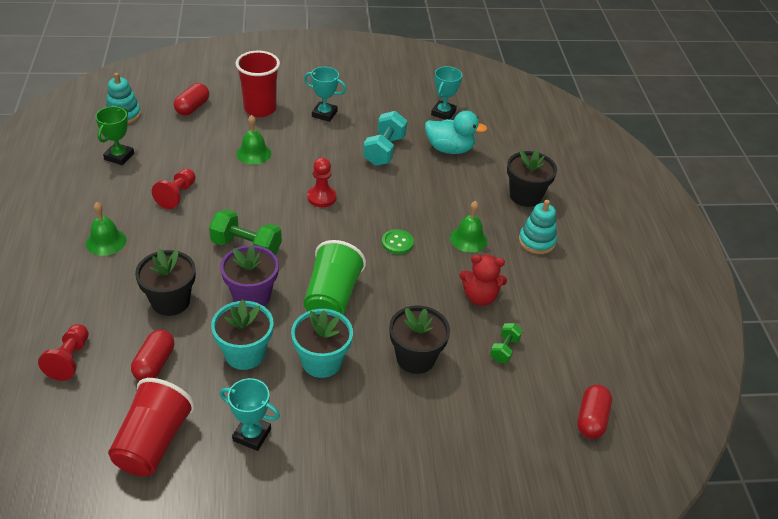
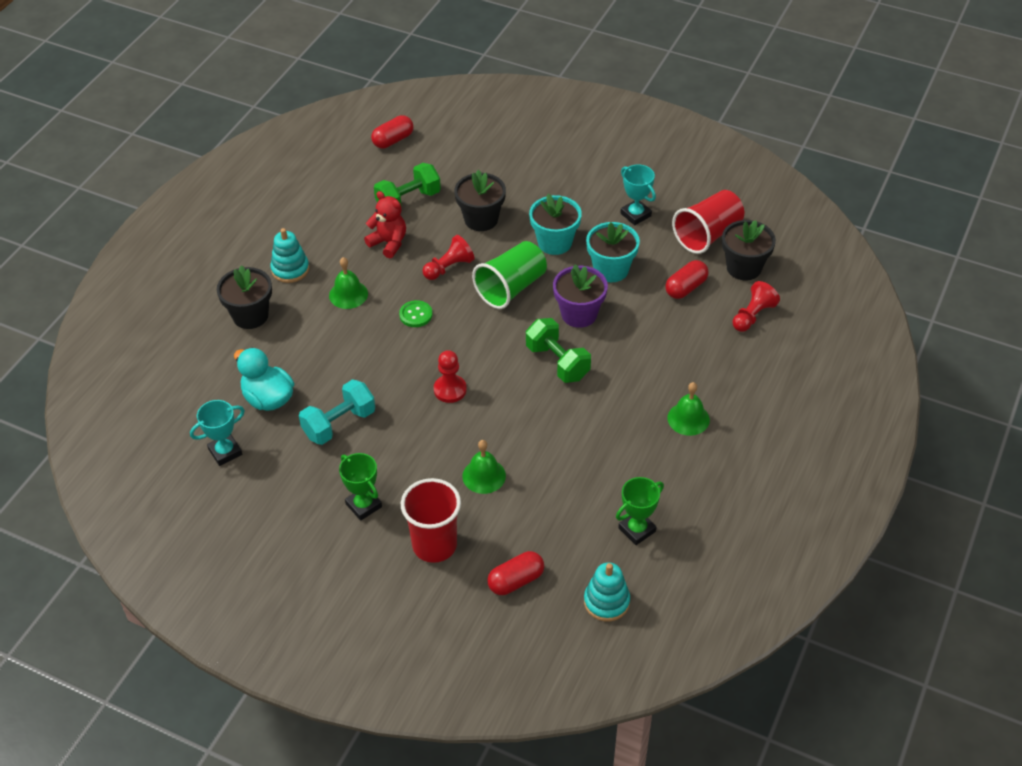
camera: 145 degrees left, 5 degrees up
(170, 301) = (651, 335): black flower pot -> black flower pot (744, 268)
(177, 195) = (596, 449): red pawn -> red pawn (449, 267)
(324, 114) = (363, 505): turquoise trophy -> green trophy
(504, 349) = (408, 200): green dumbbell -> green dumbbell, size x1.78

